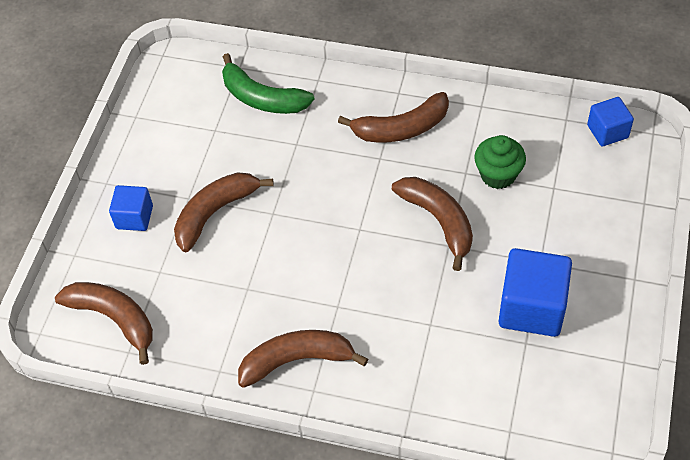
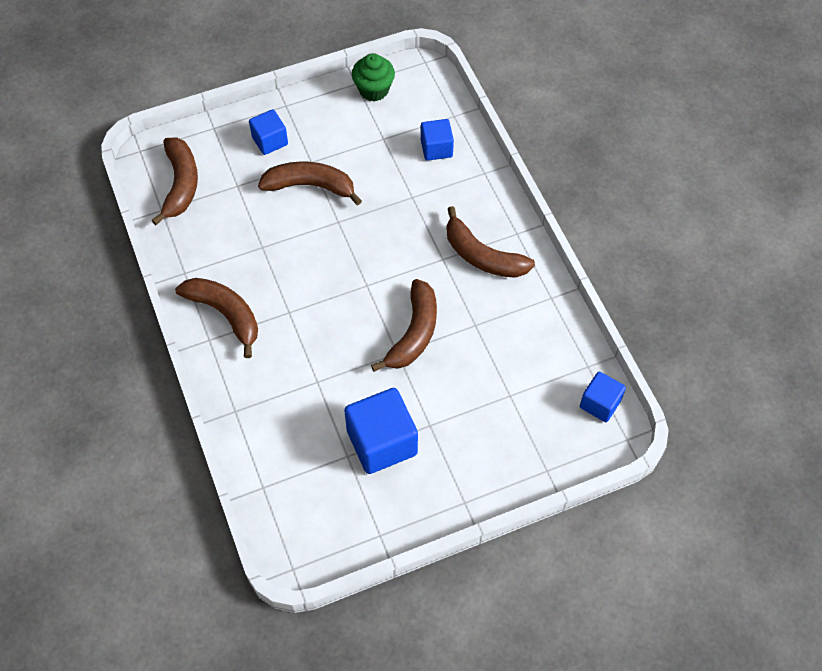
camera: 50 degrees right, 5 degrees up
(262, 98) = (436, 148): green banana -> blue cube
(498, 175) = (490, 348): green cupcake -> green cupcake (373, 90)

